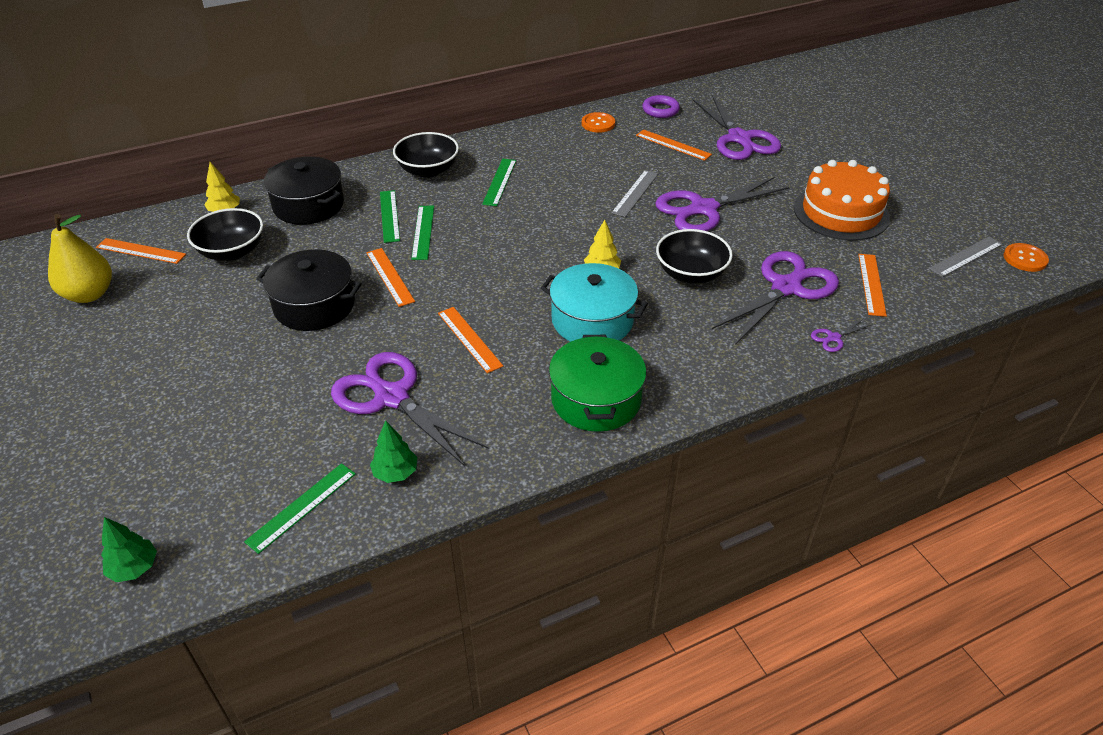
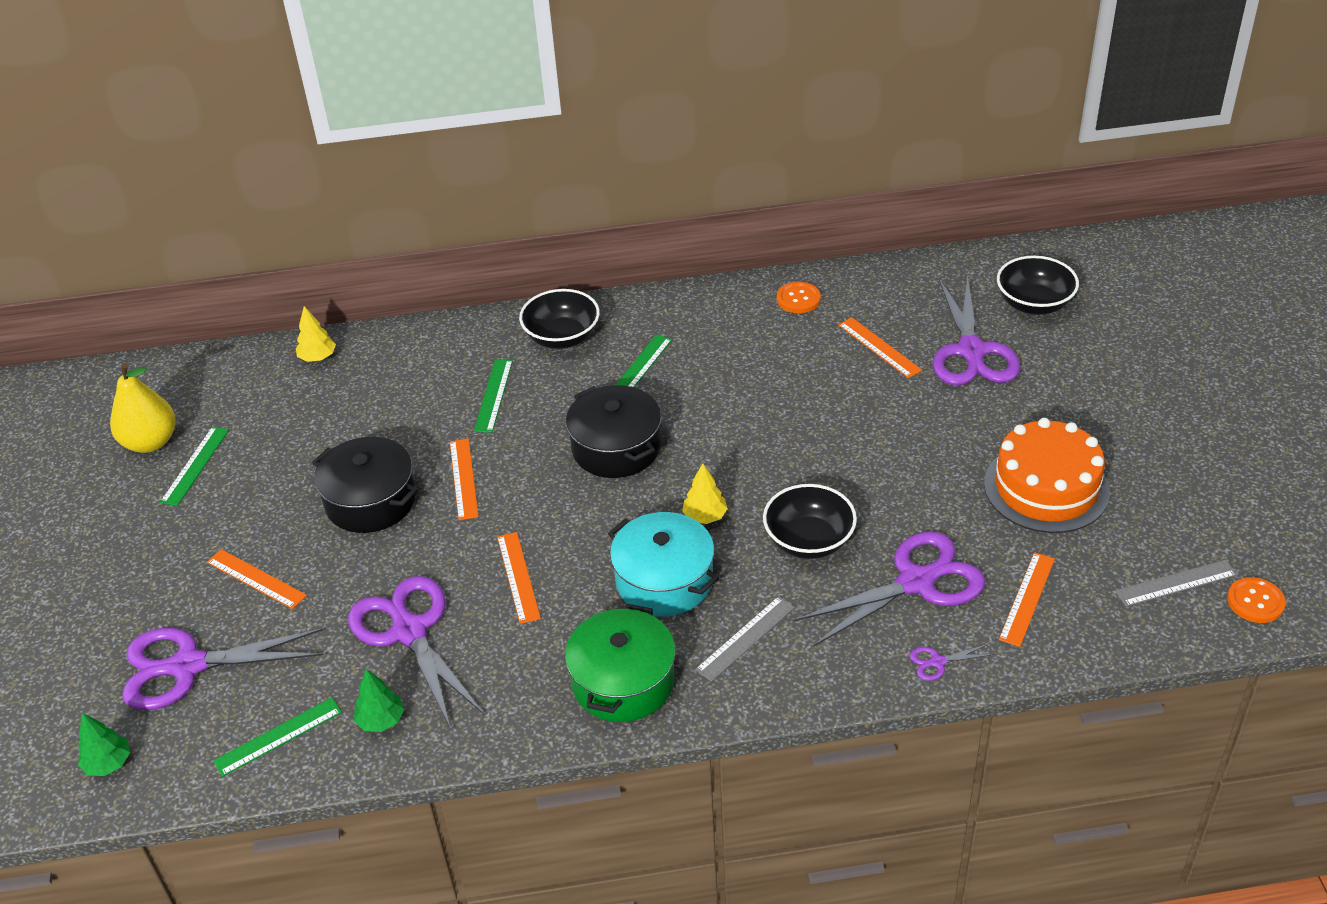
camera: 20 degrees right, 0 degrees up
(141, 251) = (216, 396): orange ruler -> orange ruler (256, 579)
(232, 251) = (308, 414): black bowl -> black bowl (1034, 304)
(308, 205) = (410, 365): black pot -> black pot (616, 448)
(423, 232) = (522, 425): green ruler -> green ruler (195, 465)
(635, 193) = (796, 412): grey ruler -> grey ruler (745, 638)
(660, 110) = (889, 289): purple ring -> none
(703, 209) = (870, 451): purple scissors -> purple scissors (188, 666)

